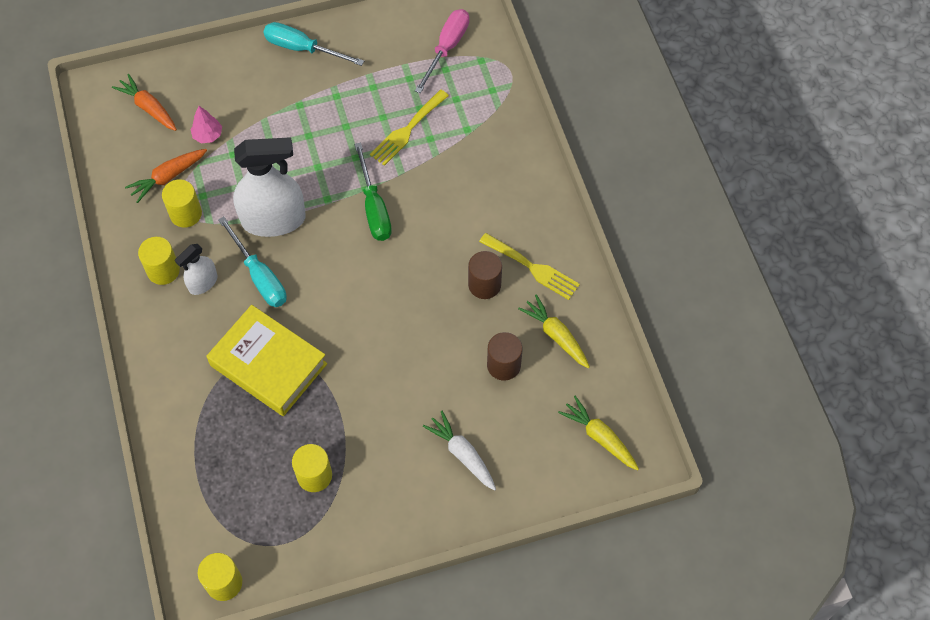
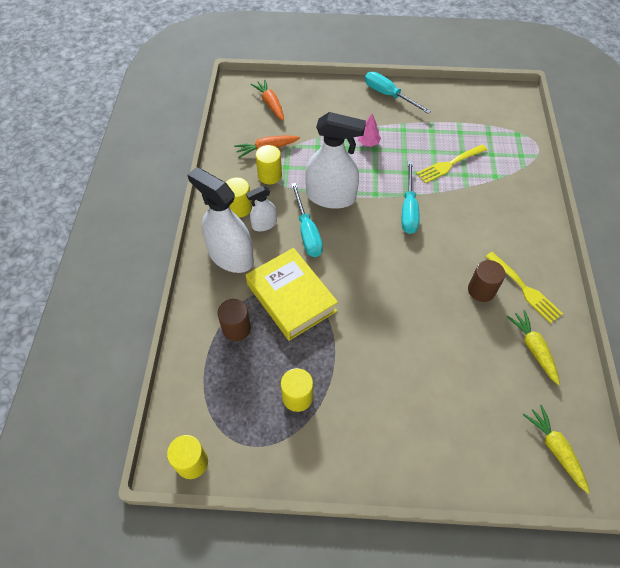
camera: 20 degrees right, 5 degrees down
(177, 337) = (230, 256): none -> white spray bottle
(208, 135) = (304, 130): pink tree -> pink tree (368, 143)
(374, 208) = (408, 209): green screwdriver -> turquoise screwdriver
(447, 48) = (493, 120): pink screwdriver -> none
(462, 454) = (427, 421): white carrot -> none
(503, 365) = (482, 358): brown cylinder -> brown cylinder (236, 328)

